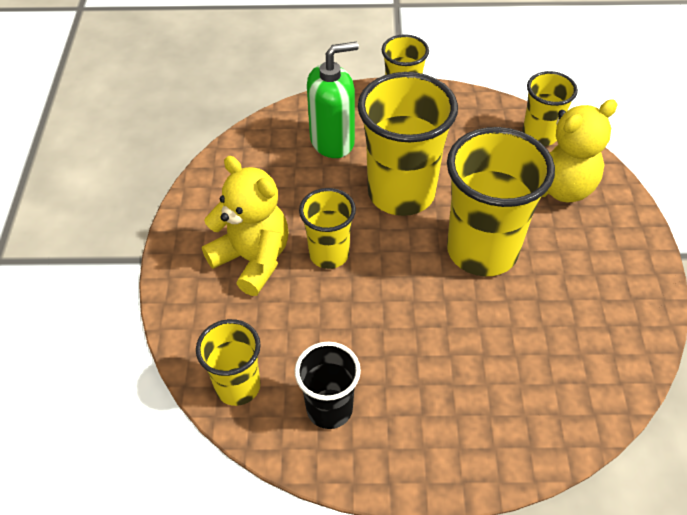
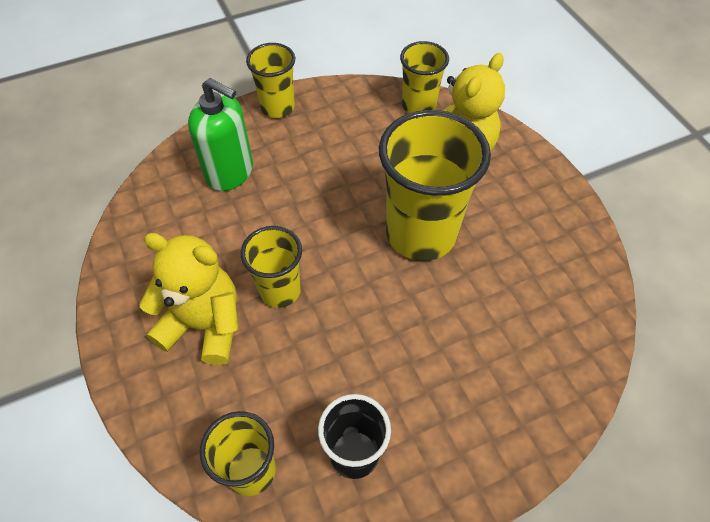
camera: 25 degrees left, 5 degrees up
(332, 141) = (230, 172): green soap dispenser -> green soap dispenser turned 75 degrees clockwise
(401, 193) = (320, 203): yellow cup -> none

